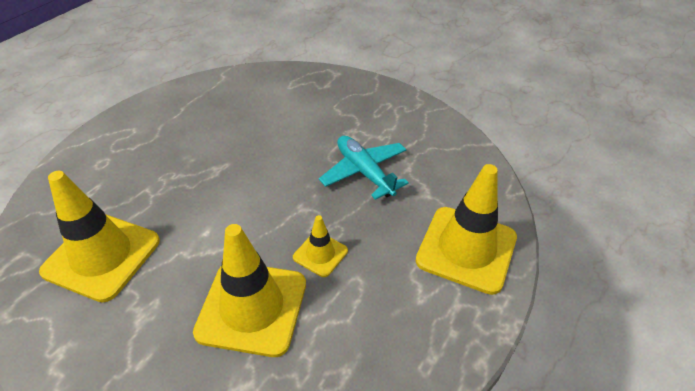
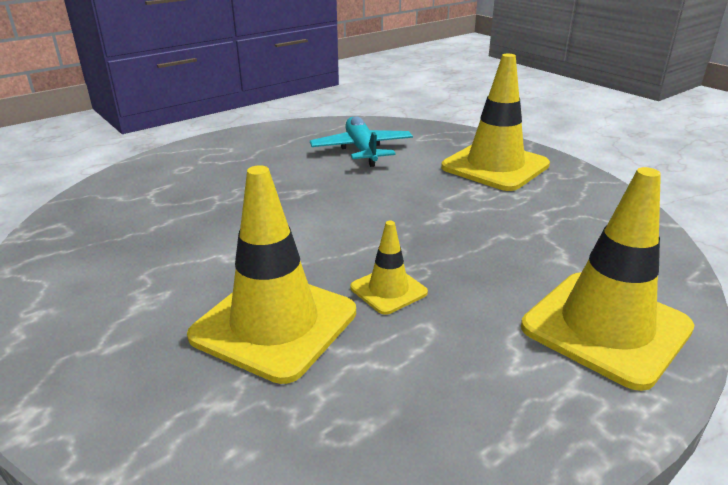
camera: 20 degrees right, 15 degrees down
(102, 256) = (134, 241): yellow traffic cone -> yellow traffic cone (495, 166)
(364, 172) = (481, 223): turquoise plane -> turquoise plane (362, 150)

